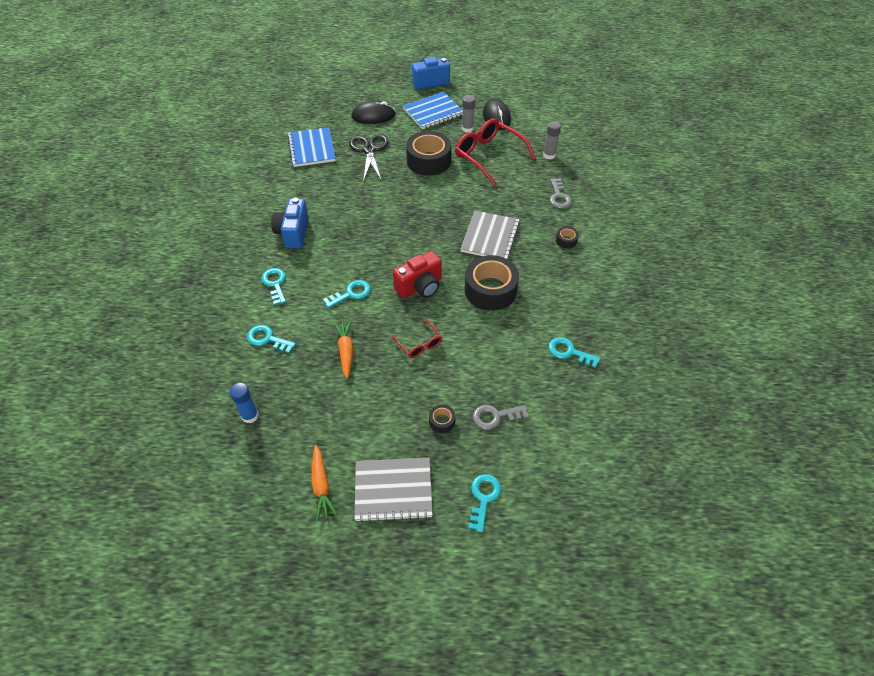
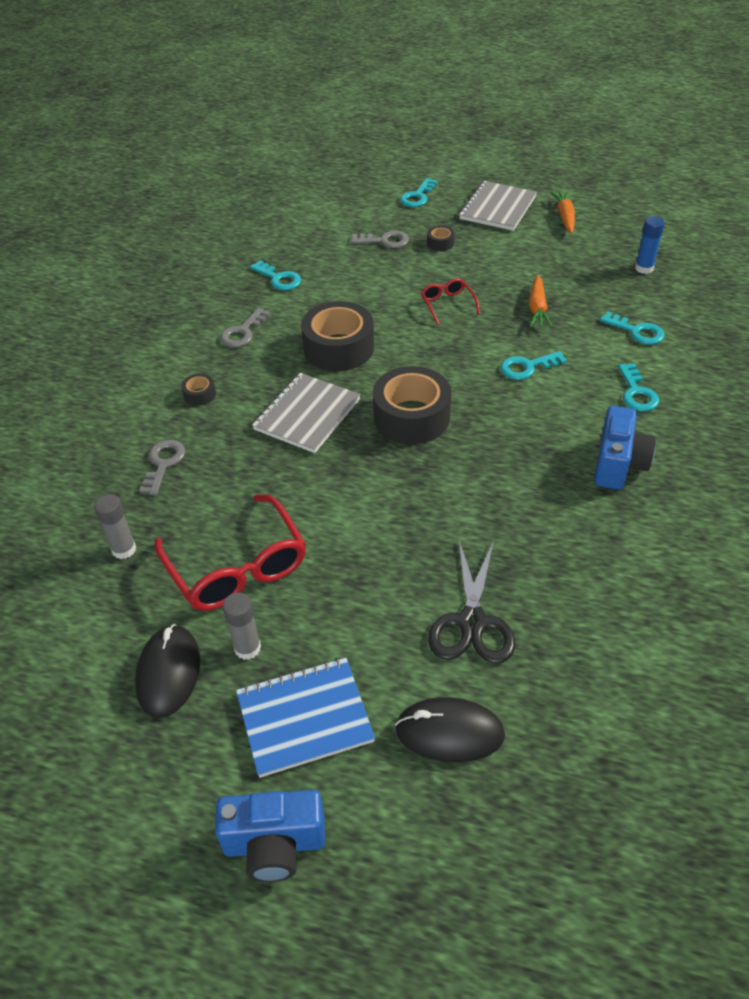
camera: 165 degrees left, 5 degrees down
(311, 148) = (597, 649): blue notebook -> none
(393, 490) = (498, 208): grey notebook -> grey notebook turned 75 degrees counterclockwise
(420, 287) = (431, 363): red camera -> none
(428, 161) = (357, 574): black tape -> black tape (411, 417)
(567, 293) = (243, 332): none -> grey key

